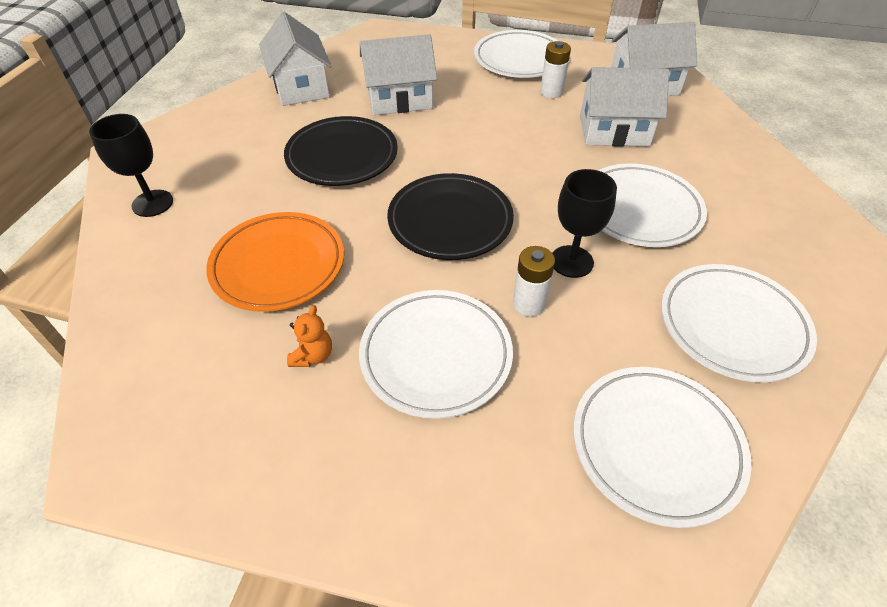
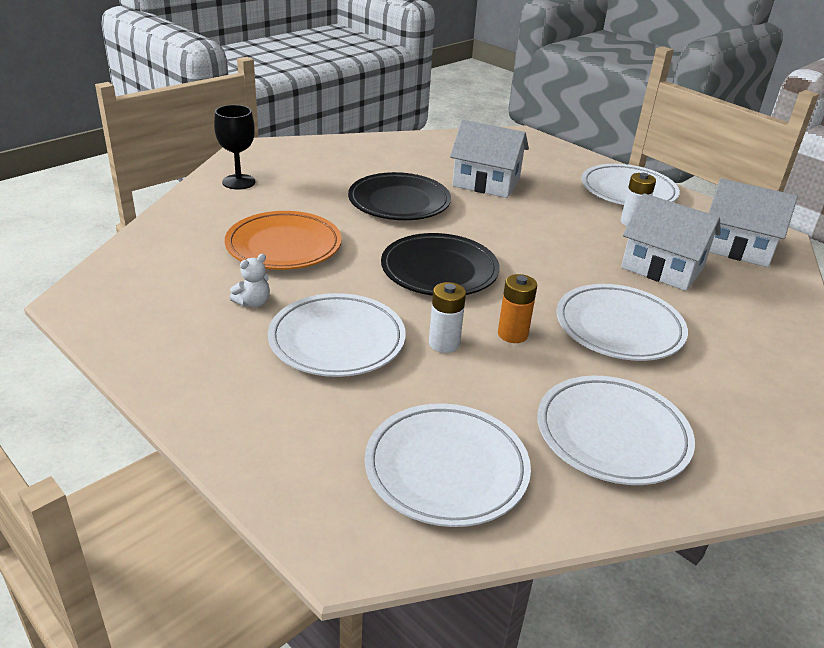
camera: 30 degrees right, 15 degrees down
(301, 87) = (414, 150): white house -> none
(313, 355) = (253, 303): orange teddy bear -> white teddy bear
(571, 261) = (512, 334): black goblet -> orange battery

